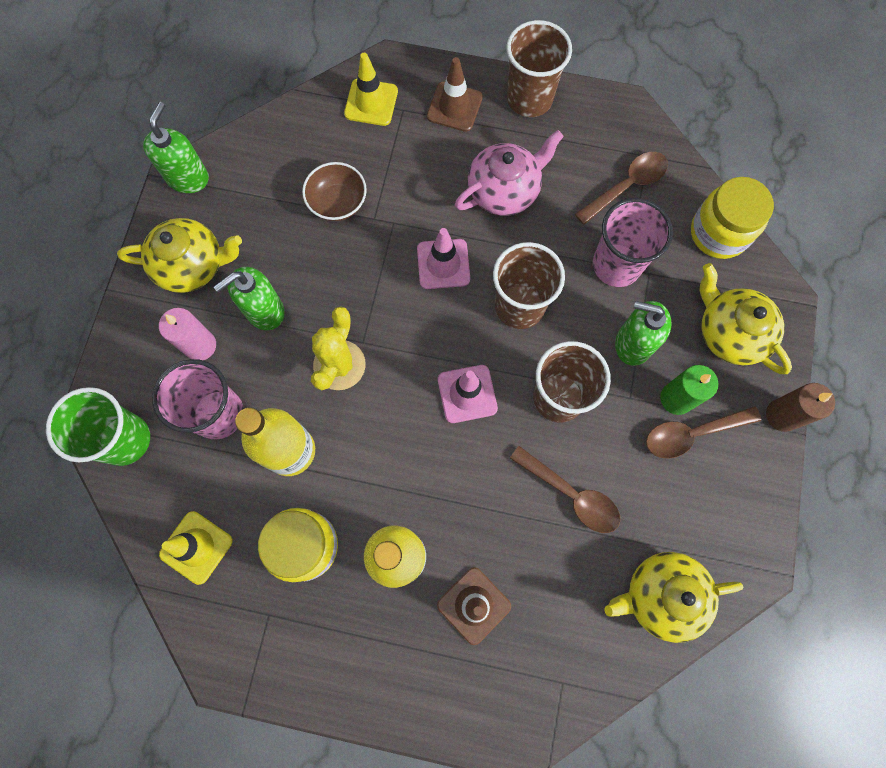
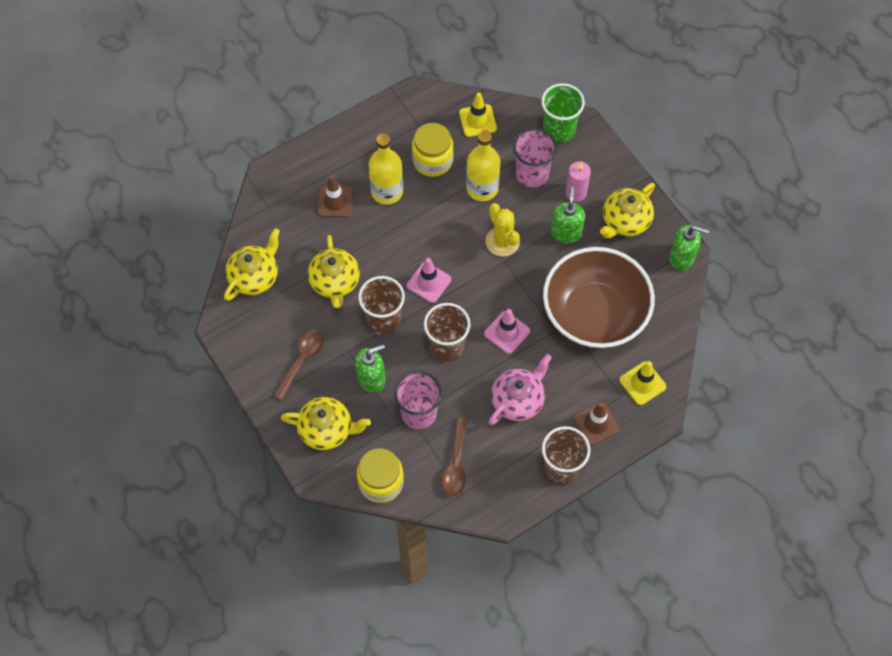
camera: 135 degrees right, 10 degrees down
(188, 178) = (682, 257): green soap dispenser -> green soap dispenser turned 45 degrees counterclockwise
(338, 202) = (594, 314): brown bowl -> brown bowl, size x2.42
(504, 190) = (518, 400): pink teapot -> pink teapot turned 150 degrees counterclockwise
(571, 495) = (335, 282): brown spoon -> yellow teapot
(676, 398) = (325, 371): green candle -> none
(782, 415) = (264, 410): brown candle -> none

